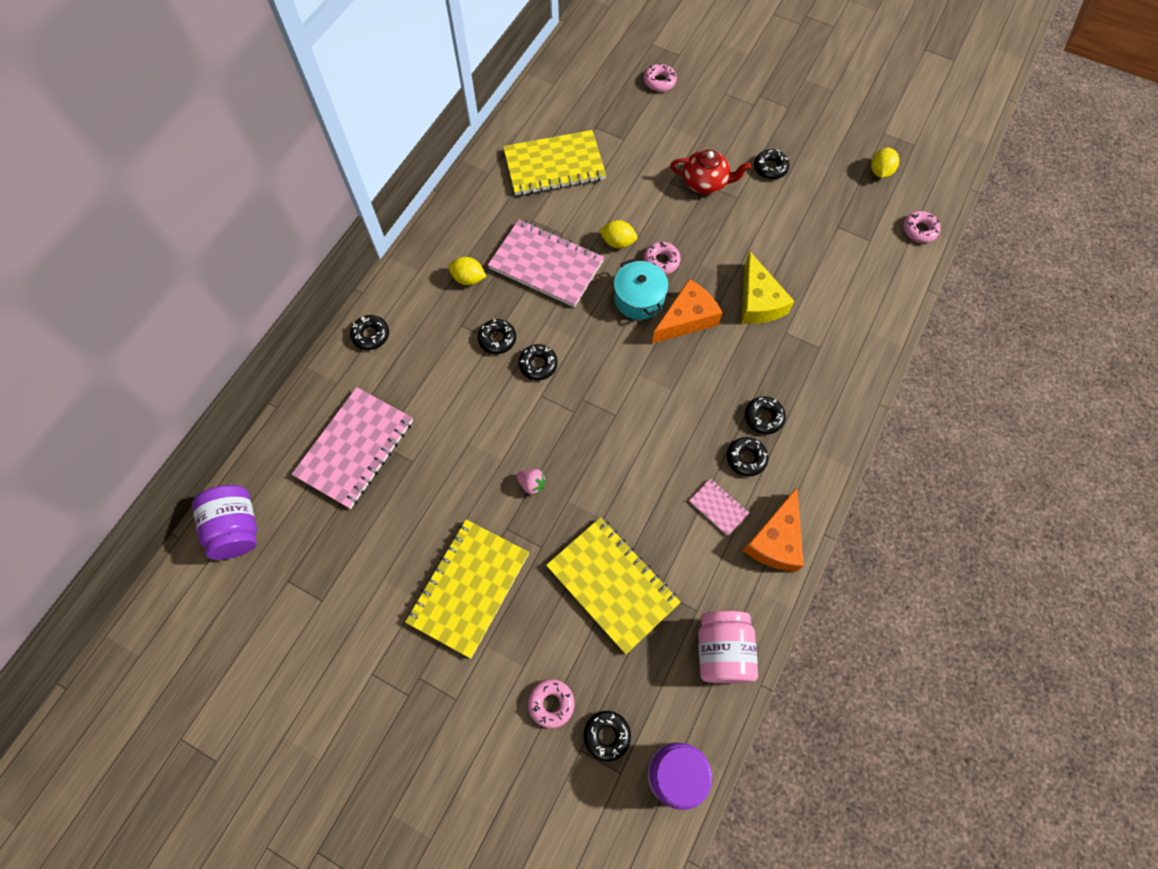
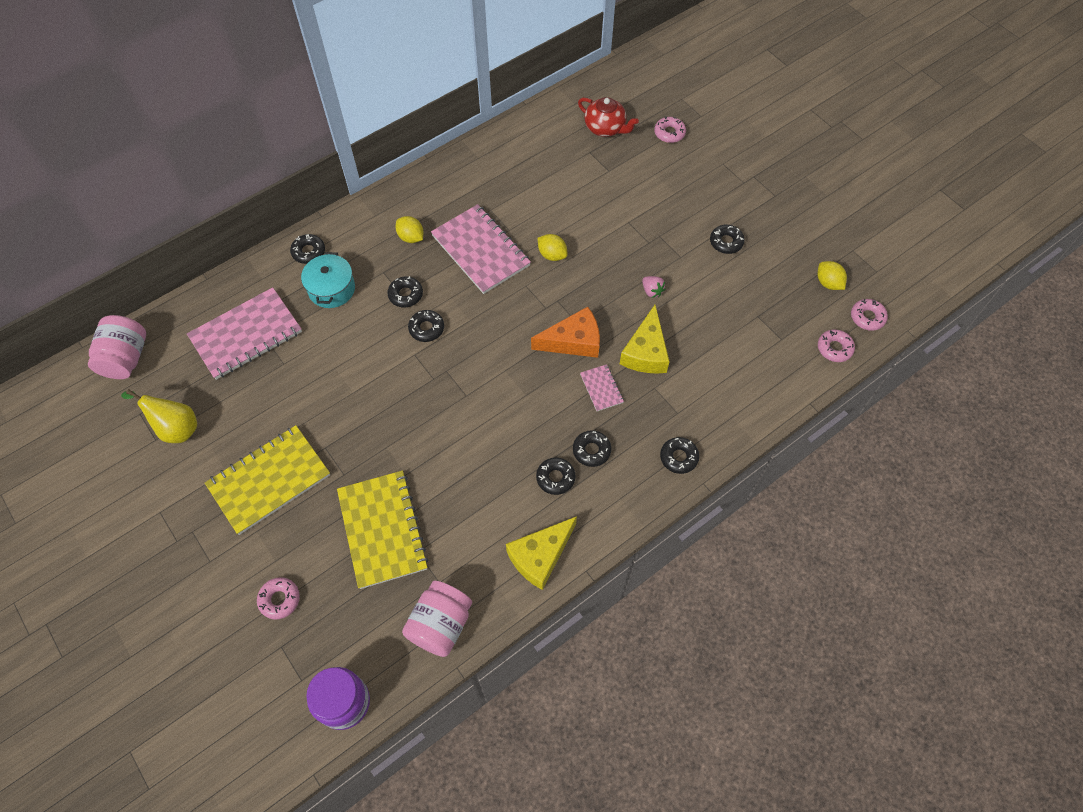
camera: 25 degrees right, 5 degrees down
(237, 528) = (126, 358): purple jar -> pink jar
(336, 578) = (175, 428): none -> yellow pear
(532, 484) = (365, 421): pink strawberry -> pink strawberry (652, 291)
(554, 165) = (535, 171): yellow notebook -> none
(607, 735) = (308, 645): black donut -> black donut (678, 457)
(639, 298) = (542, 308): turquoise pot -> turquoise pot (331, 289)
(661, 261) = (580, 285): pink donut -> pink donut (867, 317)
(705, 183) = (659, 233): red teapot -> red teapot (605, 128)
(718, 507) = (507, 507): pink notebook -> pink notebook (601, 388)
(775, 540) = (540, 556): orange cheese -> yellow cheese
(880, 172) = (828, 283): yellow lemon -> yellow lemon turned 75 degrees counterclockwise

